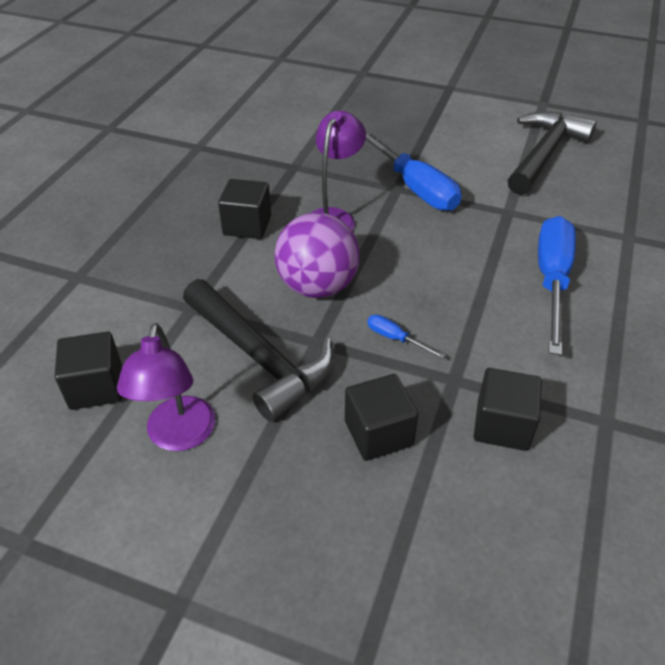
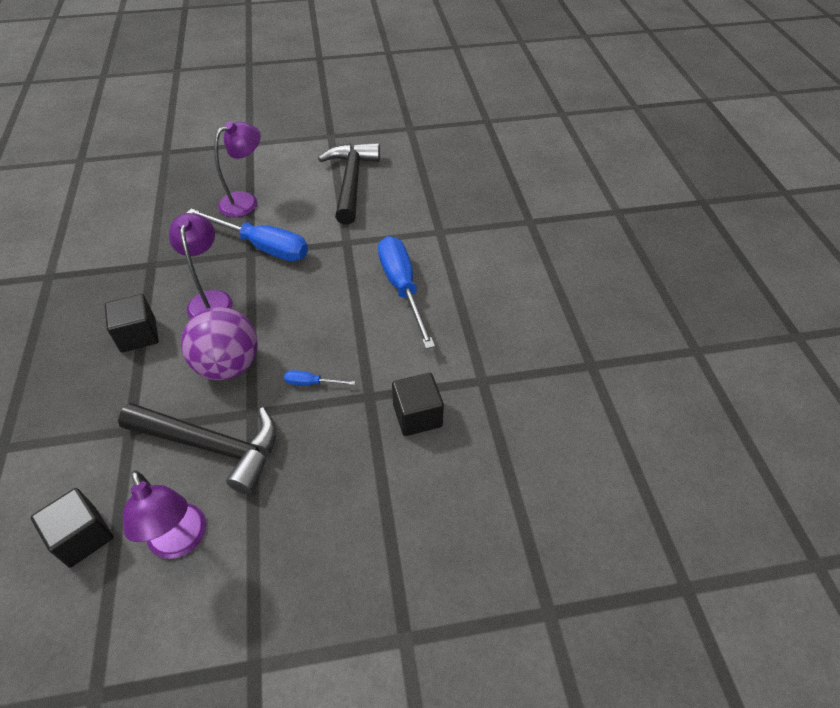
camera: 30 degrees left, 5 degrees up
(378, 433) = (335, 463): black cube -> none
(418, 139) = (246, 201): none -> purple lamp

